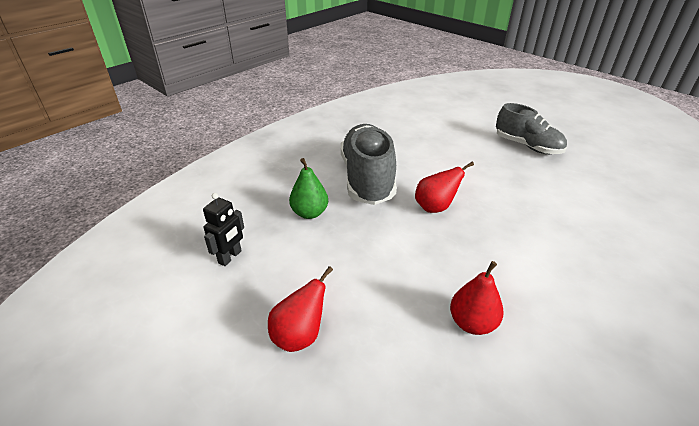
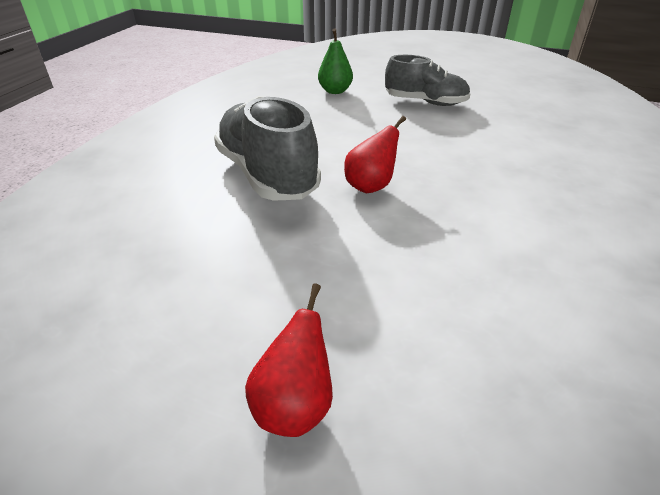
camera: 25 degrees left, 0 degrees up
(230, 257) = (119, 331): black robot -> none
(309, 213) = (212, 235): green pear -> green pear (335, 91)
(472, 323) = (500, 303): red pear -> none

